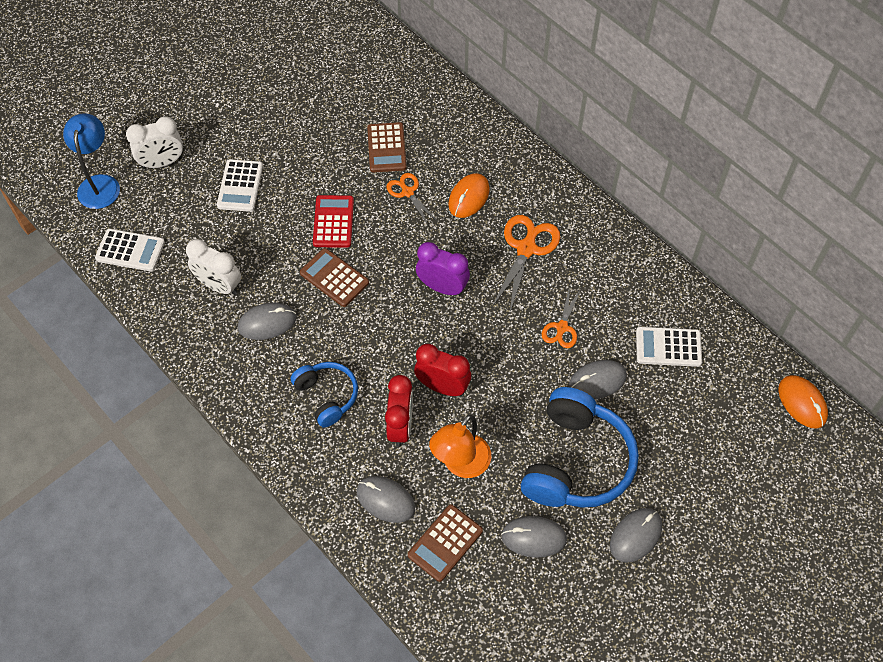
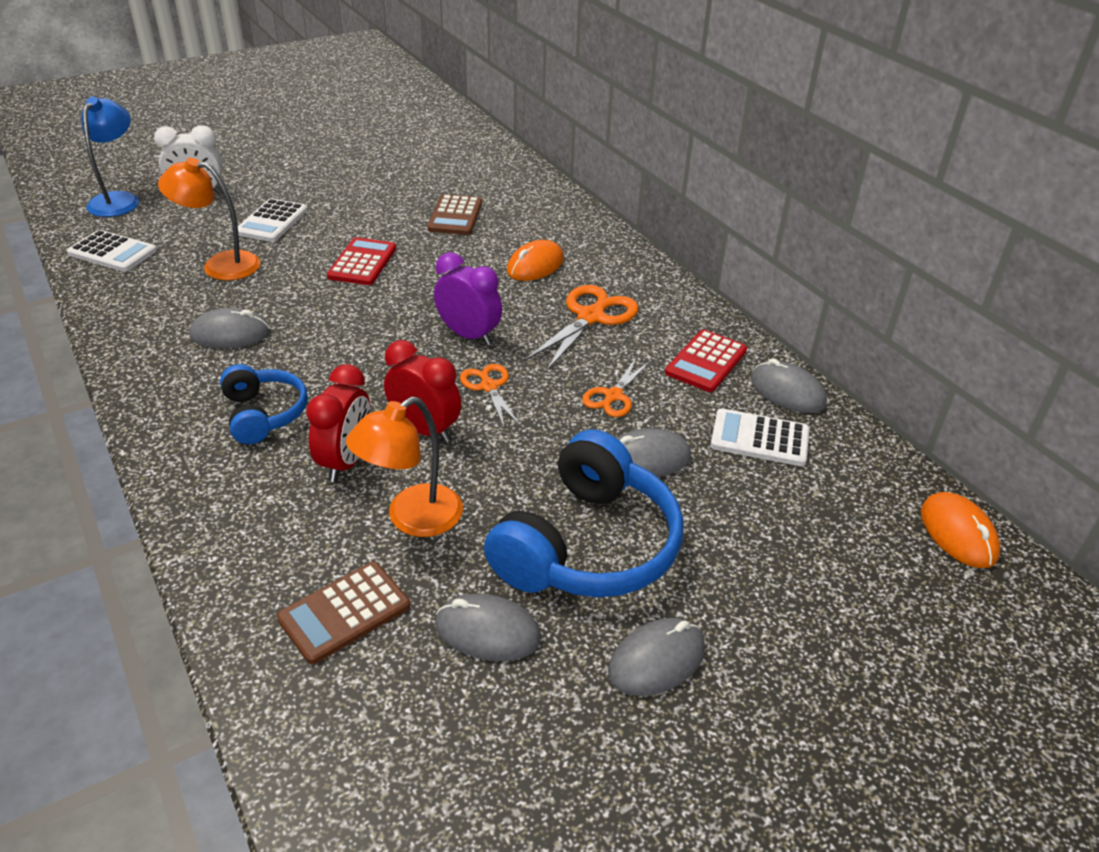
camera: 10 degrees right, 20 degrees down
(219, 286) = (194, 294): white clock -> none
(223, 247) = (220, 265): none -> orange lamp
(334, 278) = (337, 308): brown calculator -> none
(385, 500) = (281, 542): grey mouse -> grey mouse (787, 392)
(407, 192) = (463, 252): orange scissors -> orange scissors (489, 386)
(619, 279) = (706, 362): none -> red calculator

